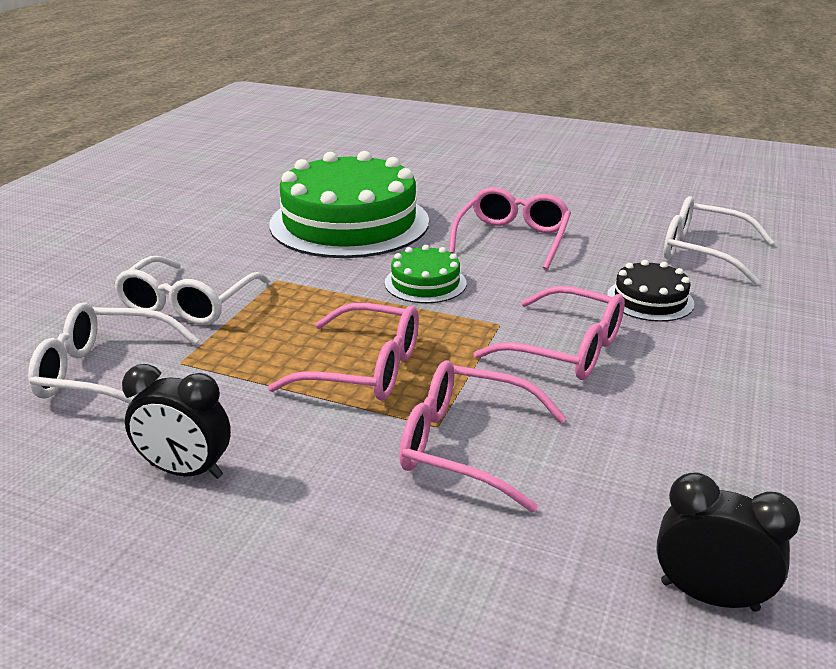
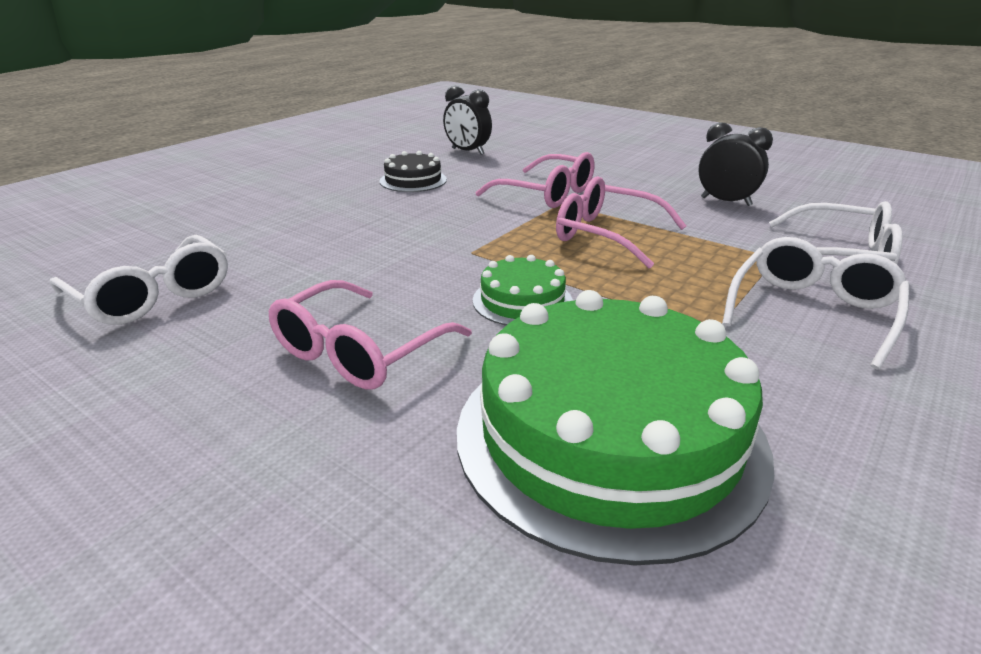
camera: 165 degrees left, 0 degrees up
(564, 349) = (433, 229): pink glasses -> none
(650, 299) = (305, 254): black cake -> black cake (413, 180)

